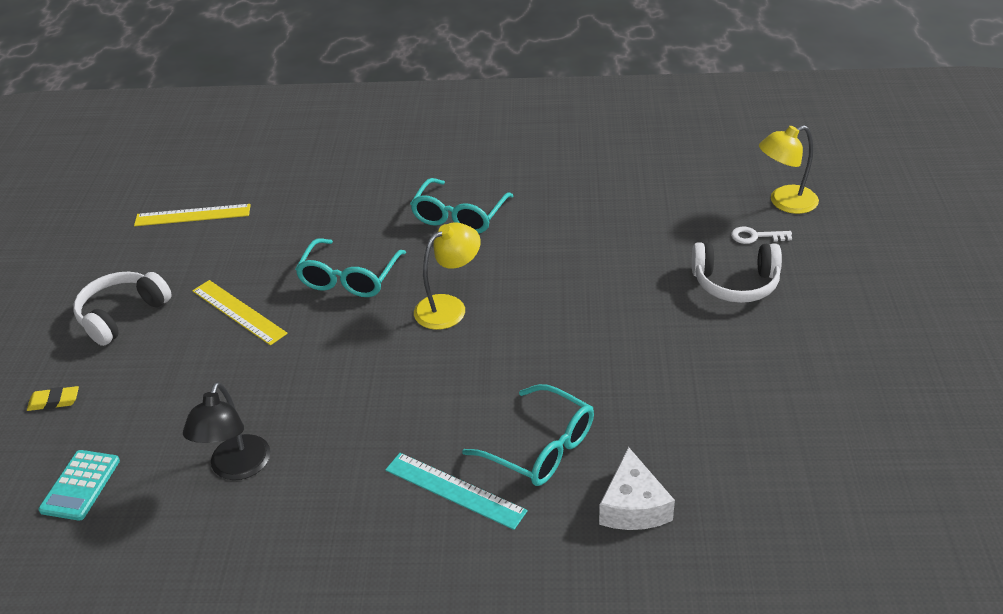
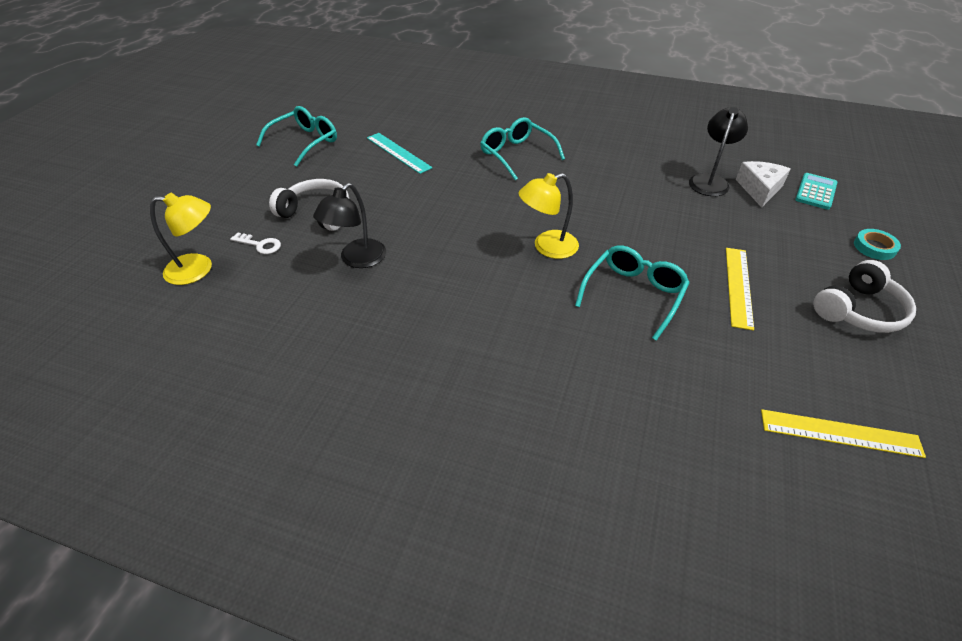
camera: 165 degrees left, 5 degrees up
(54, 401) = (874, 247): yellow eraser -> turquoise tape
(239, 312) = (738, 286): yellow ruler -> yellow ruler turned 45 degrees clockwise
(454, 490) = (573, 147): turquoise ruler -> turquoise ruler (398, 152)
(459, 216) = (508, 338): turquoise glasses -> turquoise glasses (305, 142)
(633, 506) = (480, 125): white cheese -> white cheese (759, 189)
(642, 246) = (357, 260): none -> black lamp

